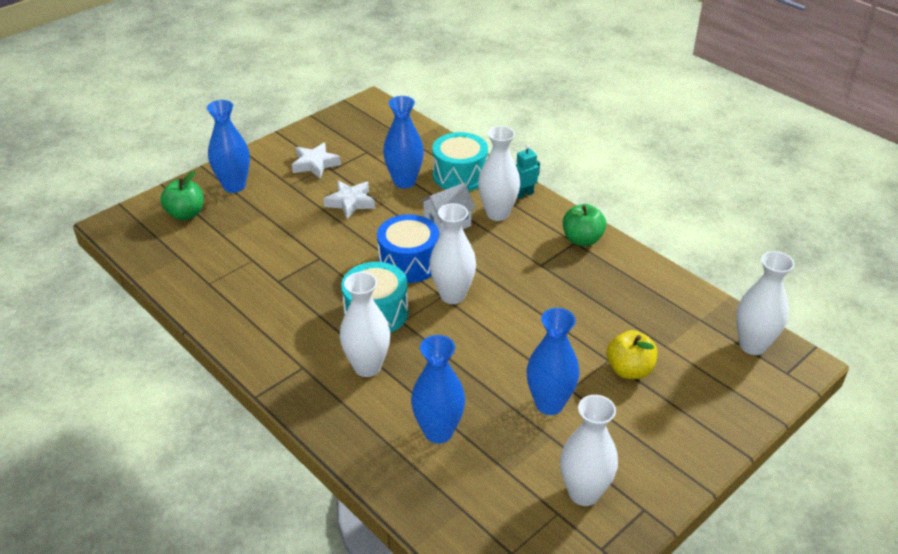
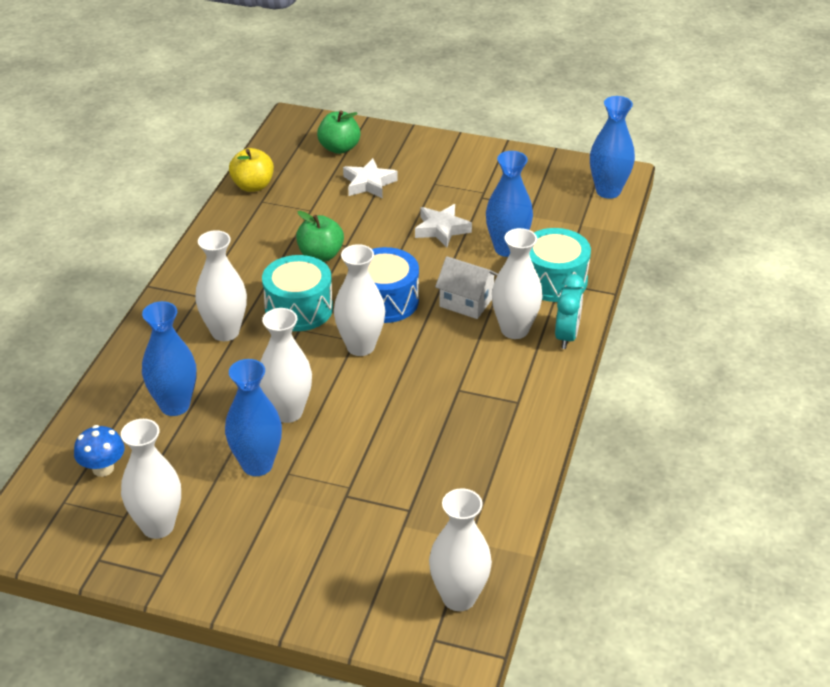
camera: 60 degrees right, 0 degrees up
(234, 186) = (402, 154): blue vase -> blue vase (608, 191)
(315, 164) = (479, 184): white star -> white star (369, 183)
(486, 509) = (103, 468): none -> blue mushroom
(499, 364) = (288, 412): none -> white vase
(524, 194) = (566, 336): turquoise robot -> turquoise clock
(582, 239) = (527, 406): green apple -> green apple (320, 255)
(629, 370) = (345, 507): yellow apple -> yellow apple (253, 186)

